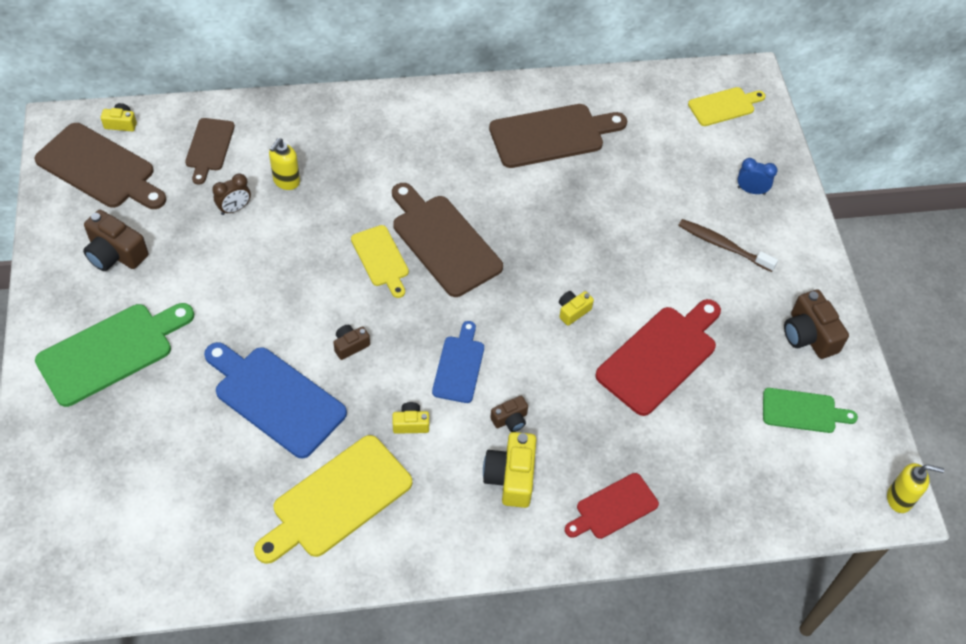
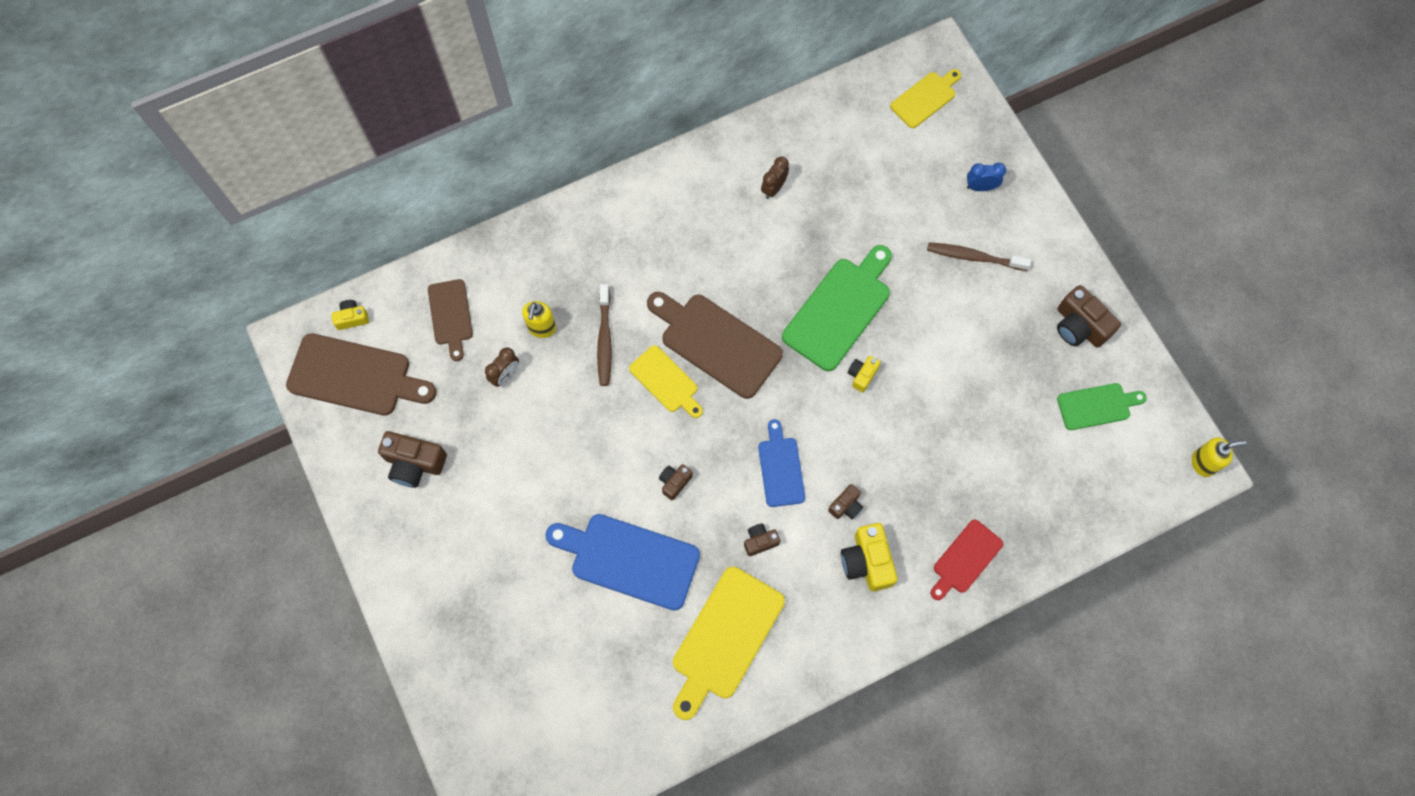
camera: 15 degrees left, 15 degrees up
(110, 351) = (458, 566): green cutting board -> green cutting board (839, 310)
(339, 208) = (604, 340): none -> brown toothbrush
(411, 423) = (760, 541): yellow camera -> brown camera
(551, 135) = (773, 188): brown cutting board -> brown clock
(660, 356) = (955, 395): red cutting board -> none

